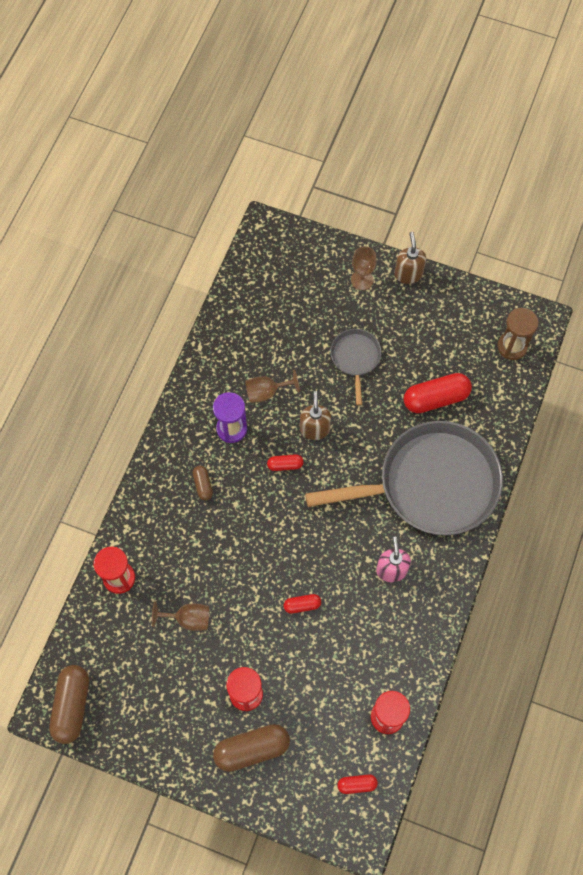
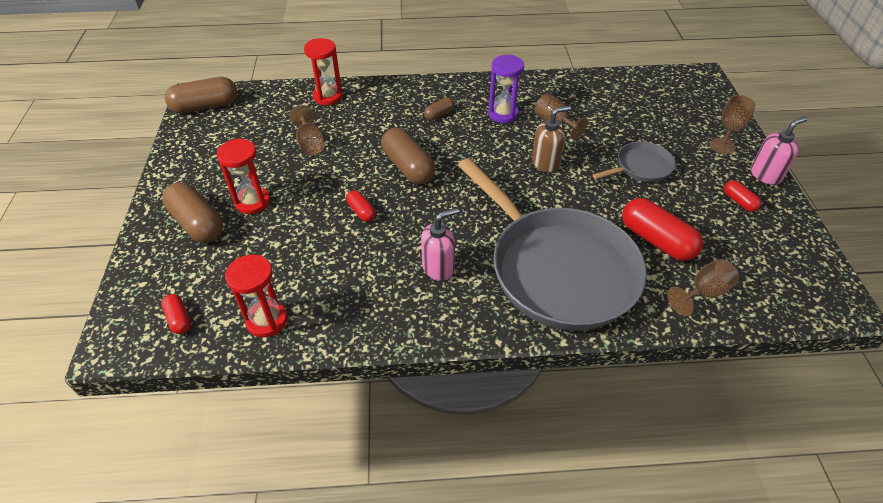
camera: 65 degrees right, 20 degrees down
(264, 544) = (408, 167): none -> brown capsule
(285, 465) = (495, 156): red capsule -> red capsule (739, 201)
(408, 274) = (765, 175): brown soap dispenser -> pink soap dispenser
(494, 399) = (703, 292): none -> brown goblet
(512, 346) = (781, 287): brown hourglass -> none

